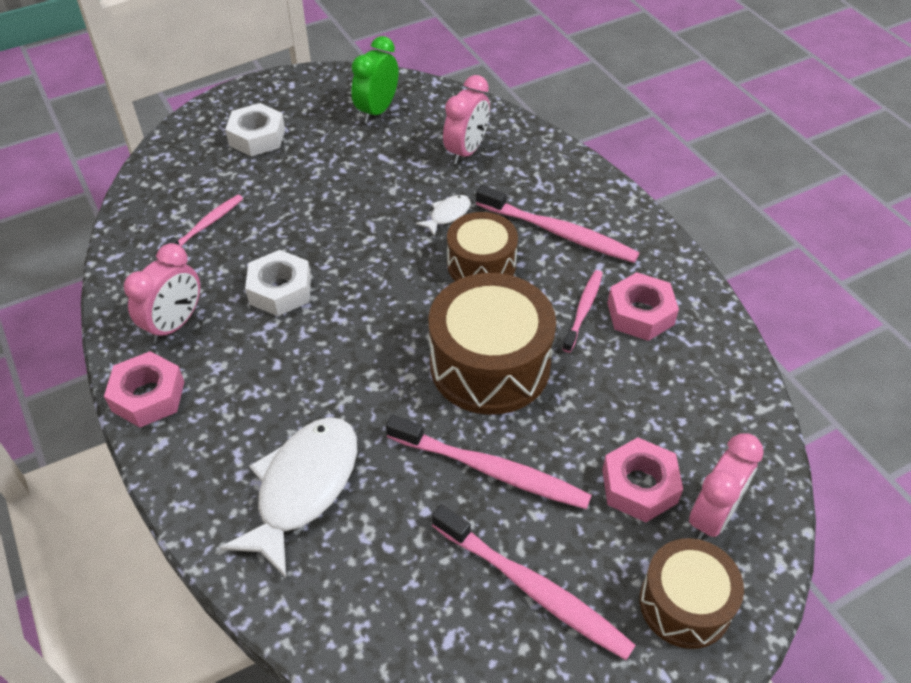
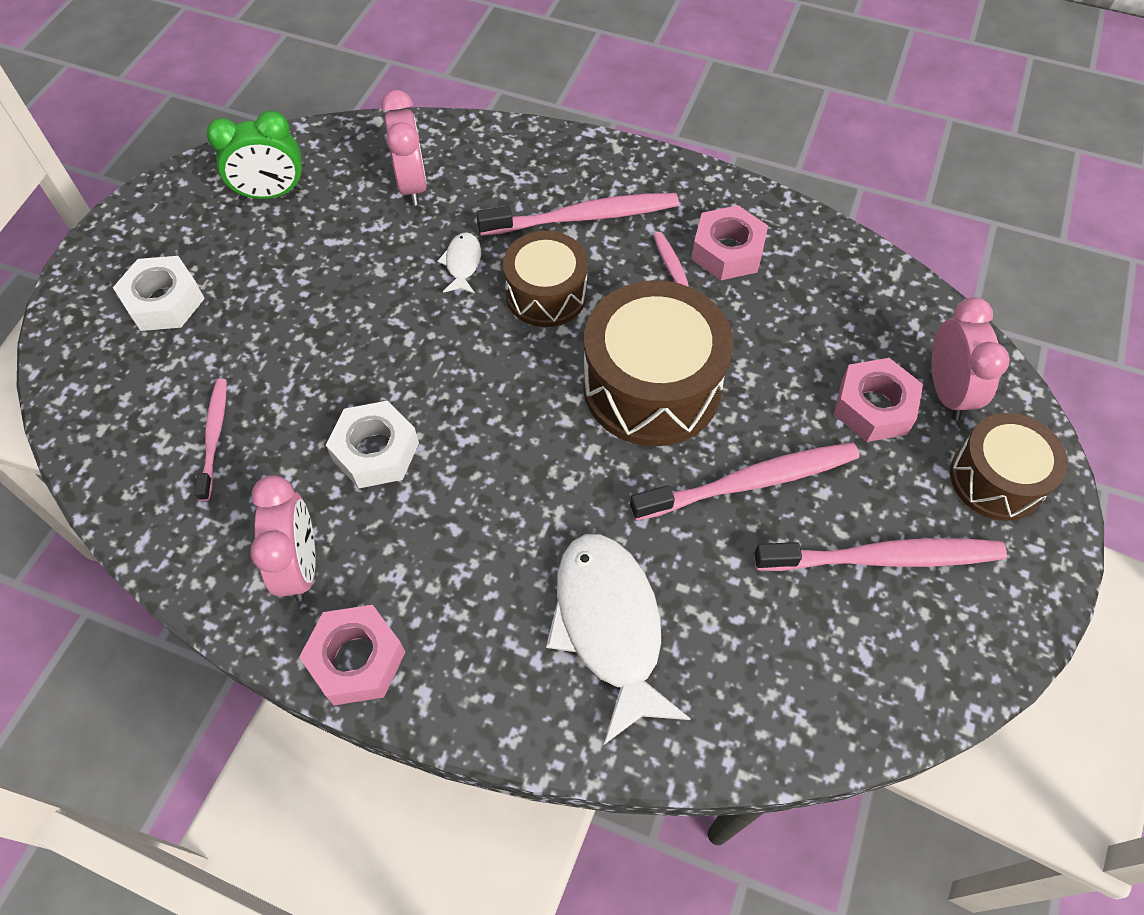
camera: 40 degrees left, 10 degrees up
(377, 111) = (272, 193): green clock -> green clock turned 90 degrees counterclockwise

